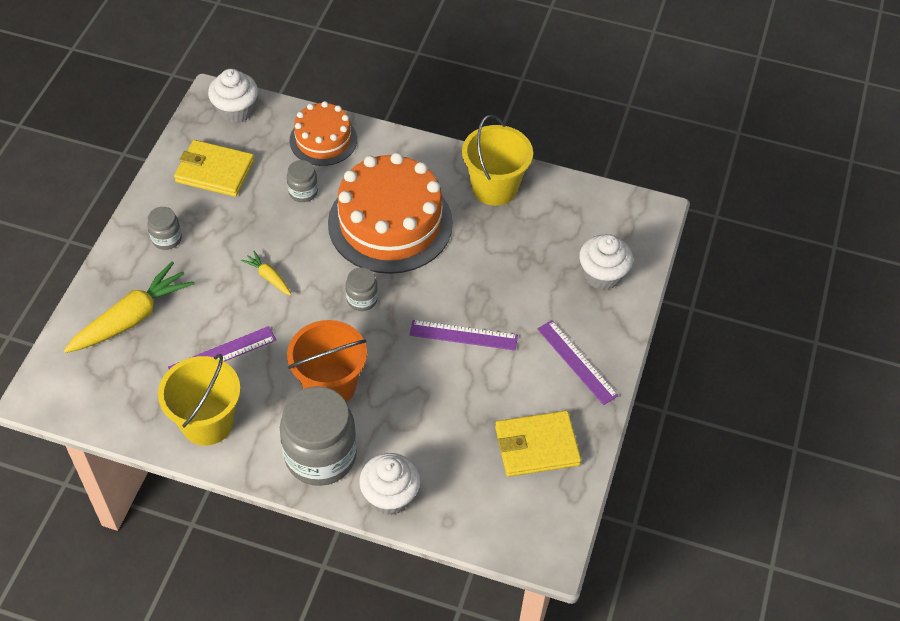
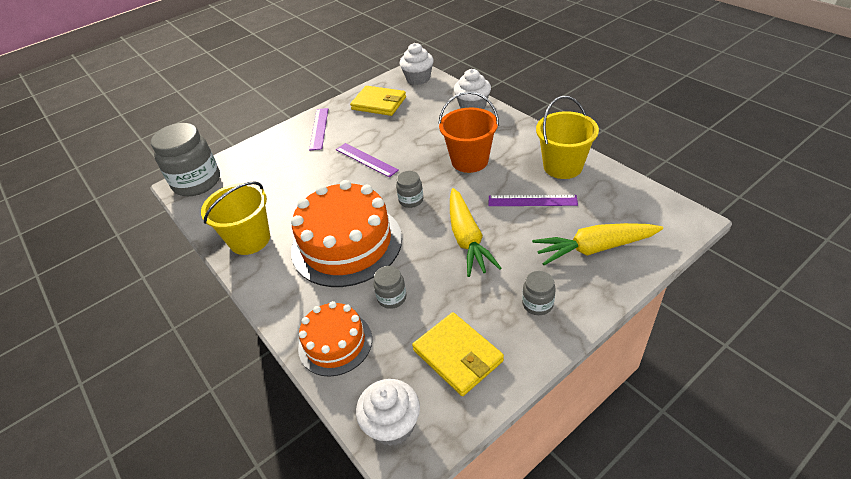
camera: 140 degrees left, 10 degrees down
(268, 277) = (467, 239): yellow carrot -> yellow carrot, size x2.07
(320, 456) = (499, 131): grey jar -> grey jar (197, 182)
(602, 275) = (253, 162): white cupcake -> white cupcake (418, 78)

